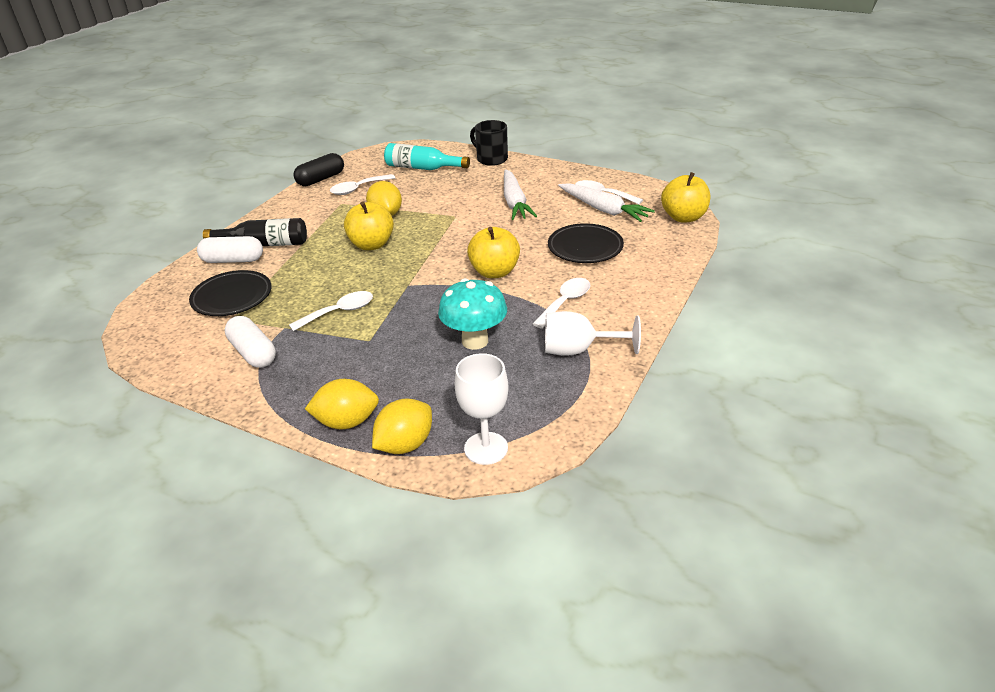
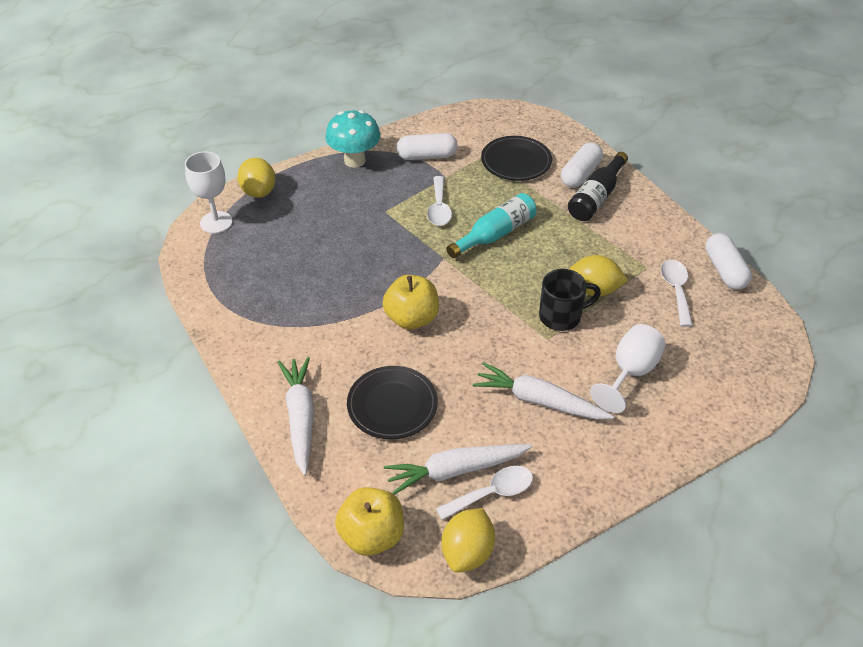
camera: 120 degrees right, 10 degrees up
(321, 179) = (724, 270): black capsule -> white capsule
(347, 422) = (306, 175): yellow lemon -> yellow lemon (467, 552)
(371, 245) = (536, 260): yellow apple -> none
(422, 168) = (698, 362): turquoise bottle -> turquoise bottle (495, 234)
(475, 341) = (326, 263): turquoise mushroom -> turquoise mushroom (354, 160)
(491, 159) = (682, 439): black mug -> black mug (561, 316)
(565, 302) = (320, 340): white spoon -> none
(578, 350) = (253, 313): white goblet -> white goblet (630, 373)
(644, 277) = (300, 418): none -> white carrot

